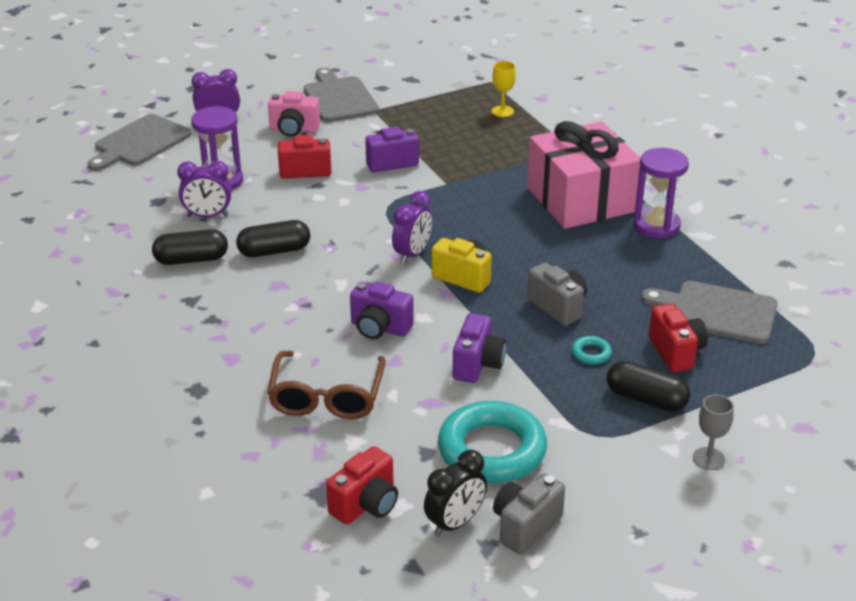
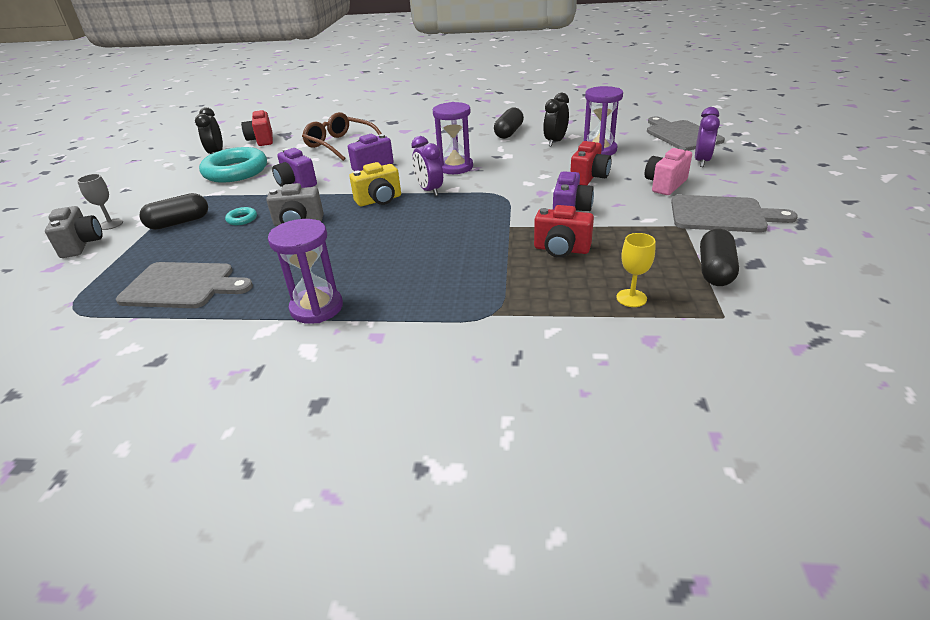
camera: 125 degrees right, 0 degrees up
(208, 216) = (555, 142): purple clock -> black clock
(274, 251) = (490, 153): black capsule -> black capsule (715, 270)
(337, 260) = (455, 167): none -> purple hourglass
(525, 527) = (183, 166): grey camera -> grey camera (82, 245)
(581, 199) = (408, 283): pink gift -> none
(676, 352) = (187, 249): red camera -> red camera (561, 249)
(717, 312) = (182, 286): grey cutting board -> grey cutting board turned 45 degrees clockwise

